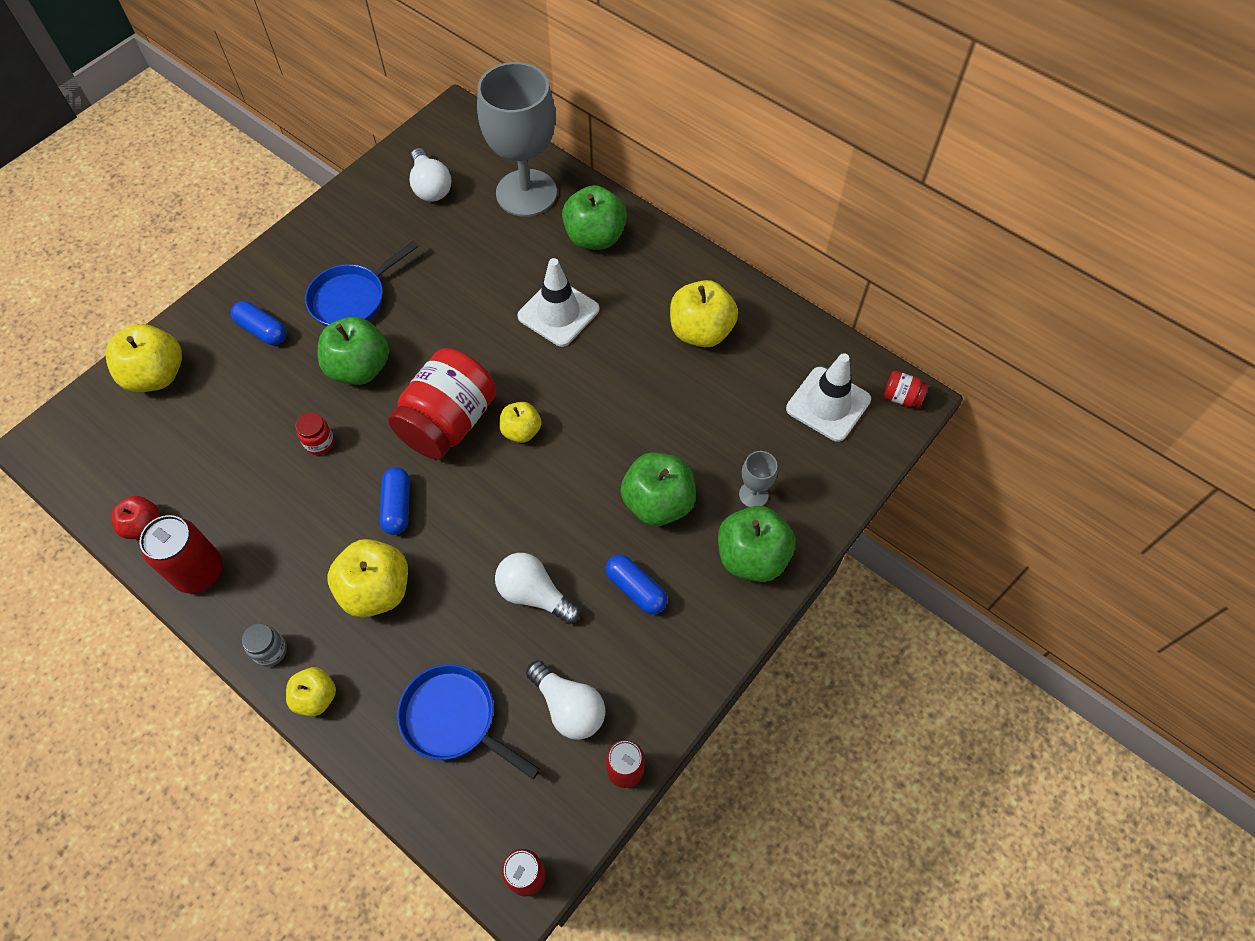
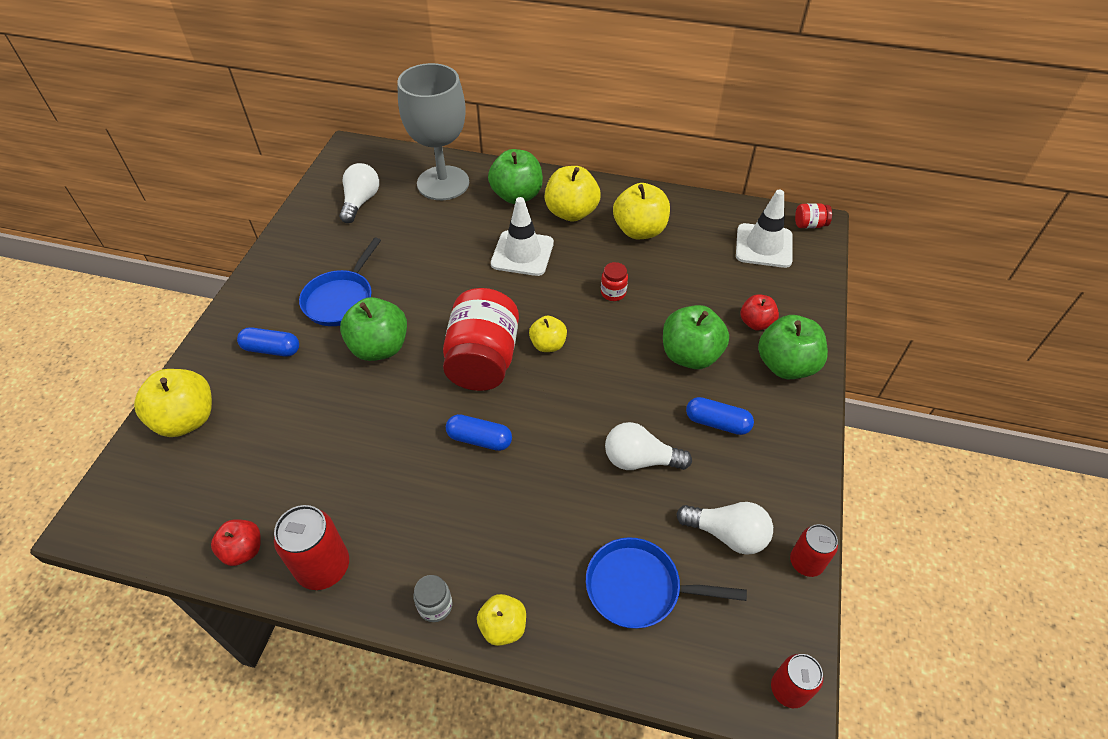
camera: 25 degrees left, 10 degrees down
(319, 443) = (378, 417): red jar -> red jar (613, 293)
(376, 590) = (503, 513): yellow apple -> yellow apple (571, 212)
(397, 506) = (479, 439): blue capsule -> blue capsule turned 45 degrees counterclockwise
(430, 187) = (361, 202): white light bulb -> white light bulb turned 120 degrees counterclockwise
(753, 494) = (756, 323): grey goblet -> red apple

